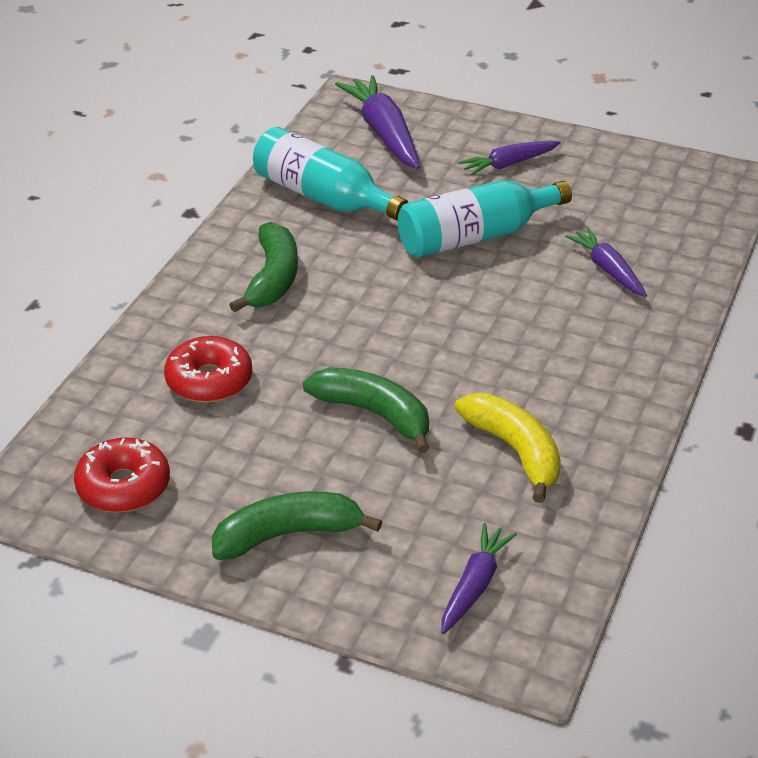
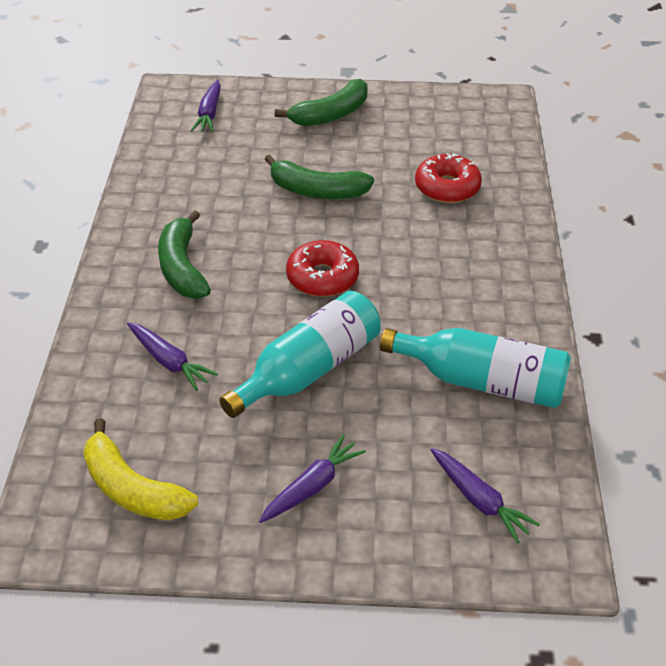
camera: 160 degrees right, 5 degrees up
(123, 486) = (446, 117): red donut -> red donut (322, 277)
(273, 278) = (463, 278): green banana -> green banana (182, 267)
(384, 133) = (479, 500): purple carrot -> purple carrot, size x0.60
(515, 451) = (208, 188): yellow banana -> yellow banana (132, 489)

